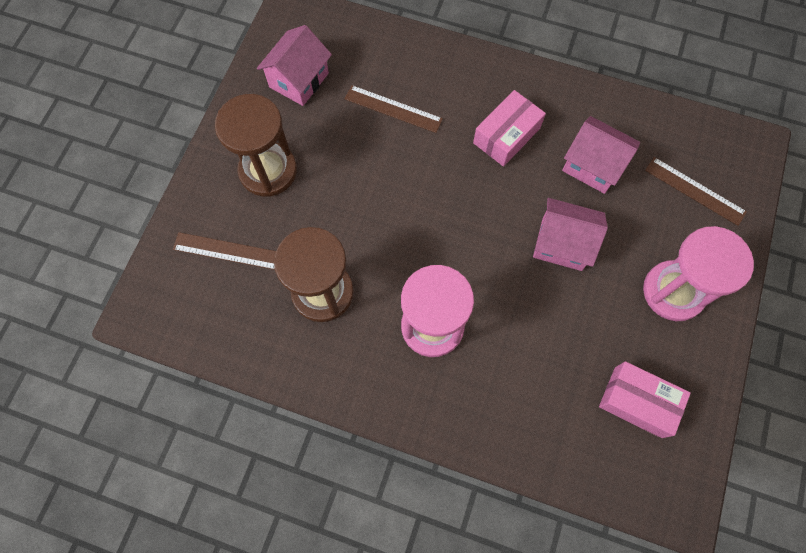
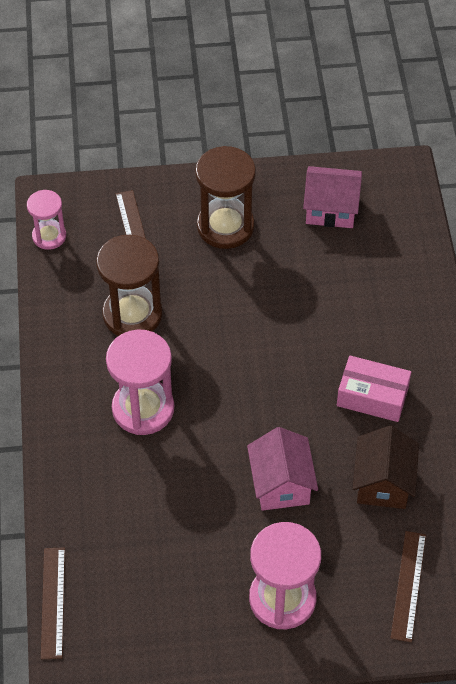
camera: 65 degrees right, 15 degrees down
(187, 332) = (49, 236): none -> pink hourglass
(393, 109) = (345, 293): brown ruler -> brown ruler (53, 602)
(593, 166) = (383, 483): pink house -> brown house
(638, 402) = (153, 601): pink box -> none

